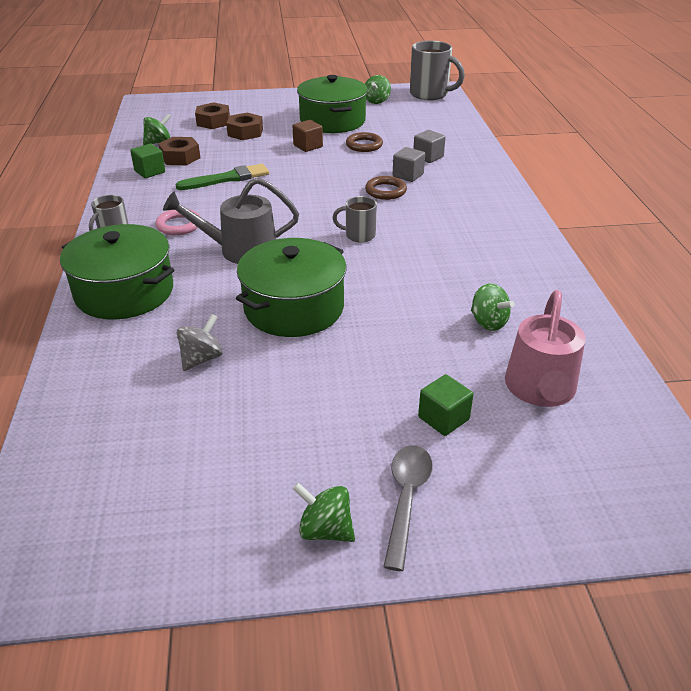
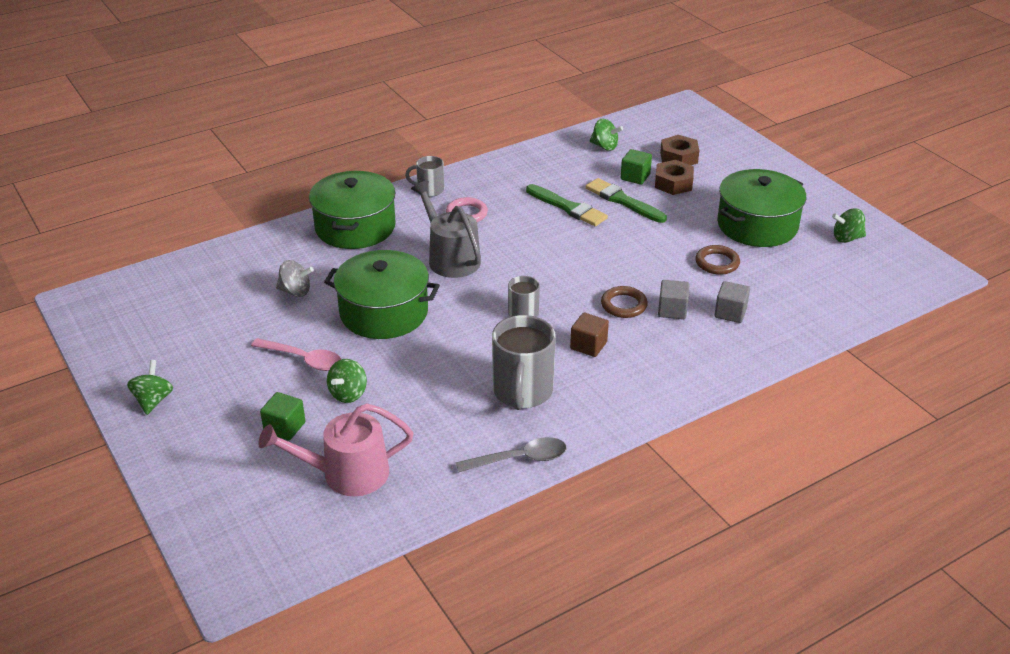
camera: 65 degrees right, 0 degrees up
(150, 172) = (545, 164): green cube -> green cube (635, 177)
(180, 157) = (586, 169): brown nut -> none
(245, 155) = (623, 201): none -> green brush
(308, 146) = (679, 229): brown cube -> brown cube (588, 345)
(332, 379) = (303, 359): none -> pink spoon
(406, 499) = (193, 429): grey spoon -> grey spoon (519, 459)
(430, 94) = (915, 271): grey mug -> grey mug (522, 392)
(488, 322) = (427, 425): green spinning top -> green spinning top (348, 394)

